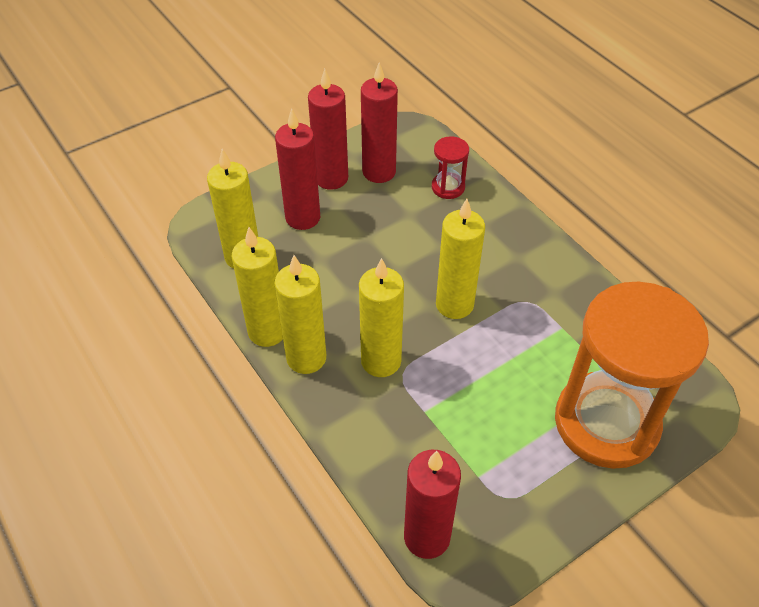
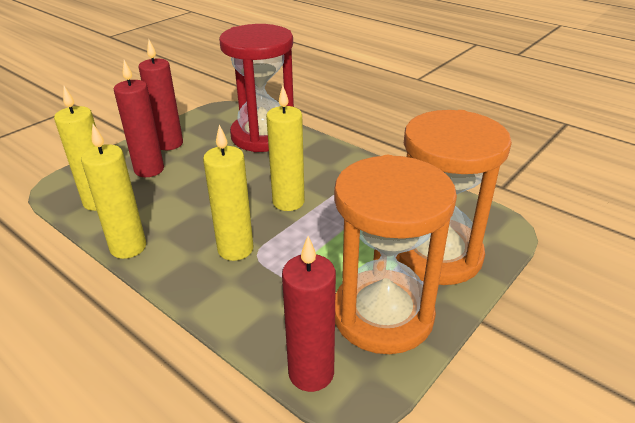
camera: 15 degrees left, 15 degrees down
(306, 358) = (167, 259): yellow candle -> none
(379, 172) = (207, 135): red candle -> none
(448, 187) = (263, 136): red hourglass -> red hourglass, size x2.48
(519, 487) = (383, 315): none -> orange hourglass

